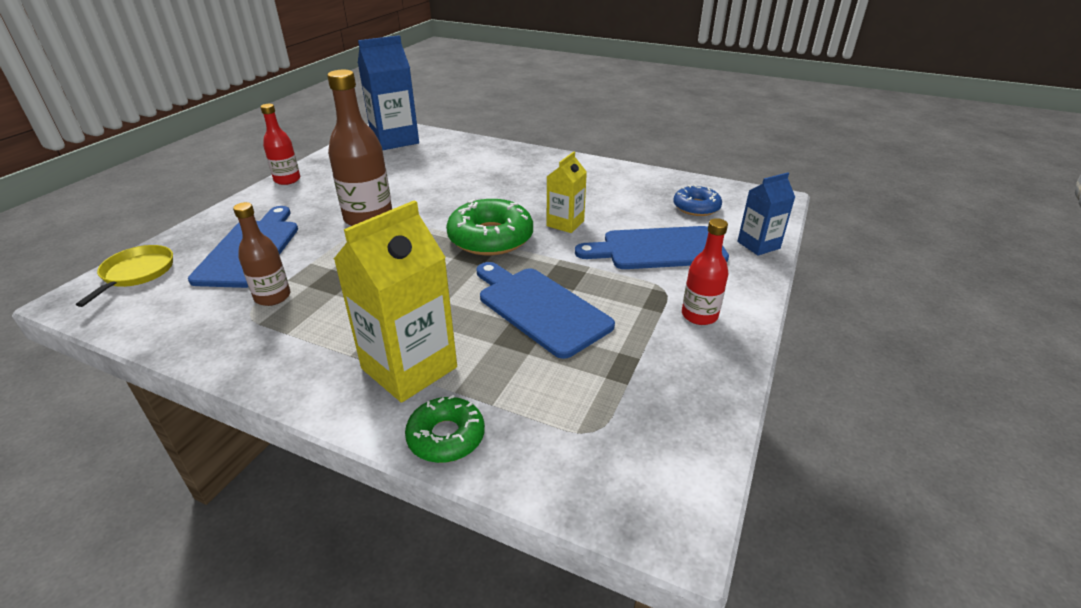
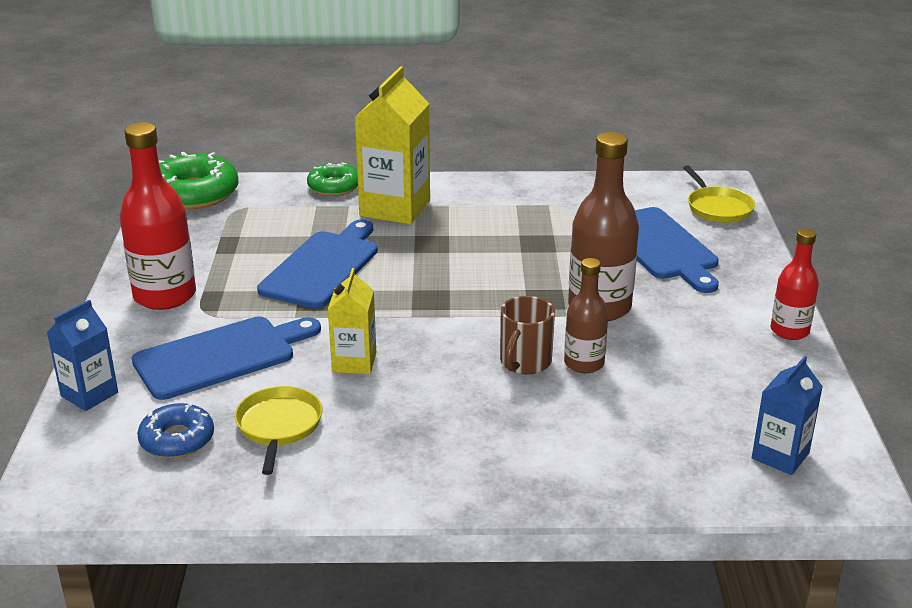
camera: 155 degrees right, 5 degrees down
(272, 297) = (569, 220): brown bottle -> brown bottle (584, 363)
(395, 140) = (780, 456): blue carton -> blue carton, size x0.57
(459, 199) = (524, 363): none -> brown mug
(490, 238) = (430, 320): green donut -> green donut (194, 194)
(539, 308) = (322, 267): blue cutting board -> blue cutting board turned 90 degrees counterclockwise
(632, 201) = (279, 426): none -> yellow pan
(699, 315) = (165, 296): red bottle -> red bottle, size x1.69

